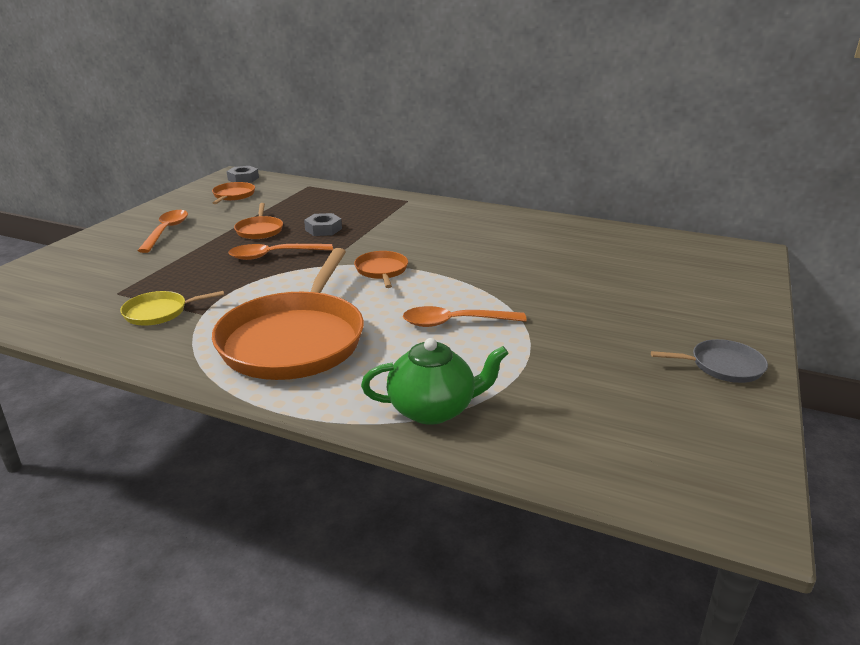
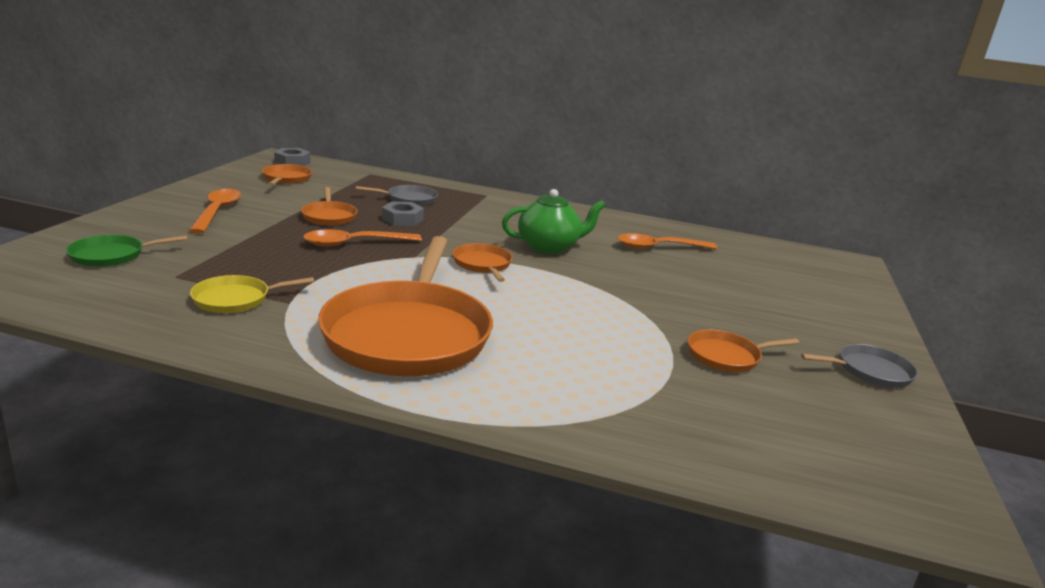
camera: 10 degrees left, 5 degrees down
(71, 276) = (111, 255): none -> green pan
(335, 209) = (409, 199): none -> grey pan
(433, 409) = (591, 411): green teapot -> green teapot (549, 247)
(455, 323) = (582, 321): orange spoon -> orange spoon (659, 247)
(581, 354) = (726, 356): none -> orange pan

